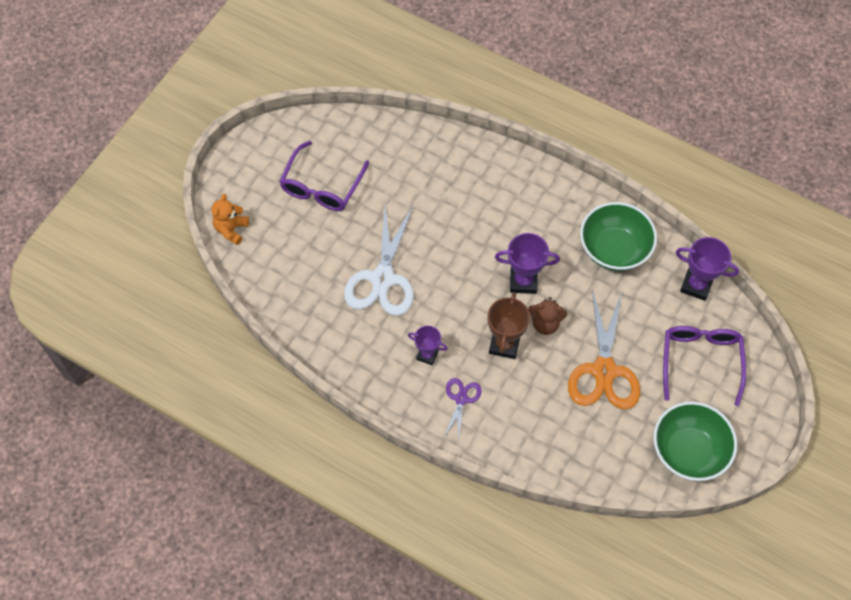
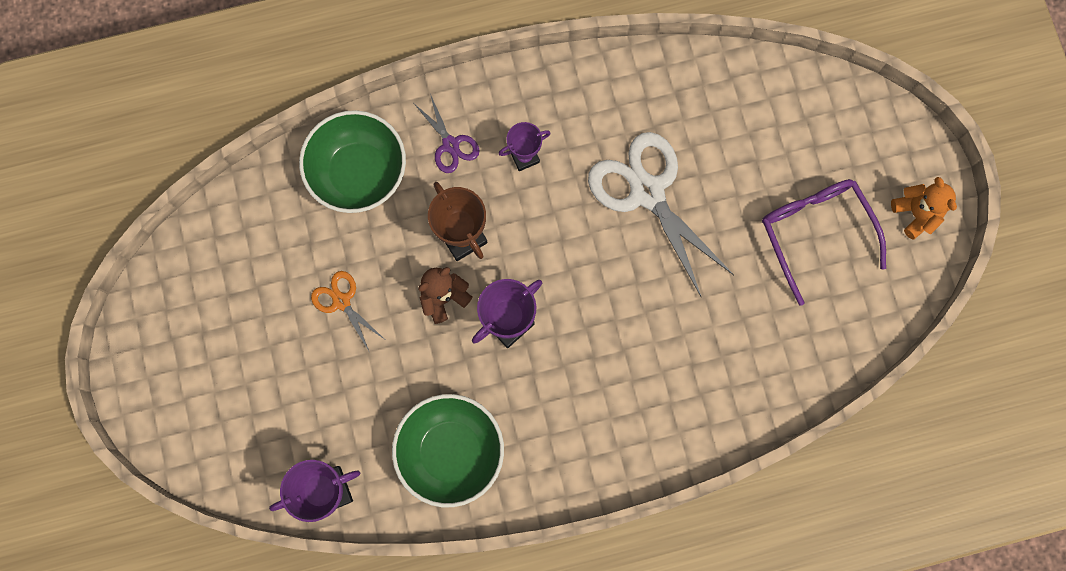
camera: 135 degrees right, 15 degrees up
(231, 229) = (845, 102): orange teddy bear -> orange teddy bear (915, 213)
(604, 370) = (341, 301): orange scissors -> orange scissors, size x0.49
(688, 451) = (190, 294): green bowl -> green bowl (359, 173)
(700, 361) = (254, 404): purple glasses -> none

